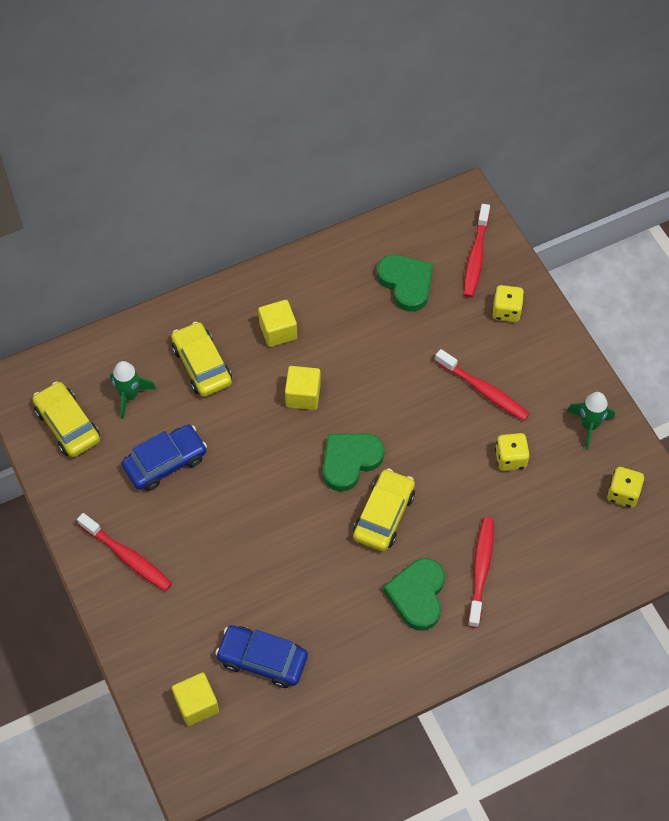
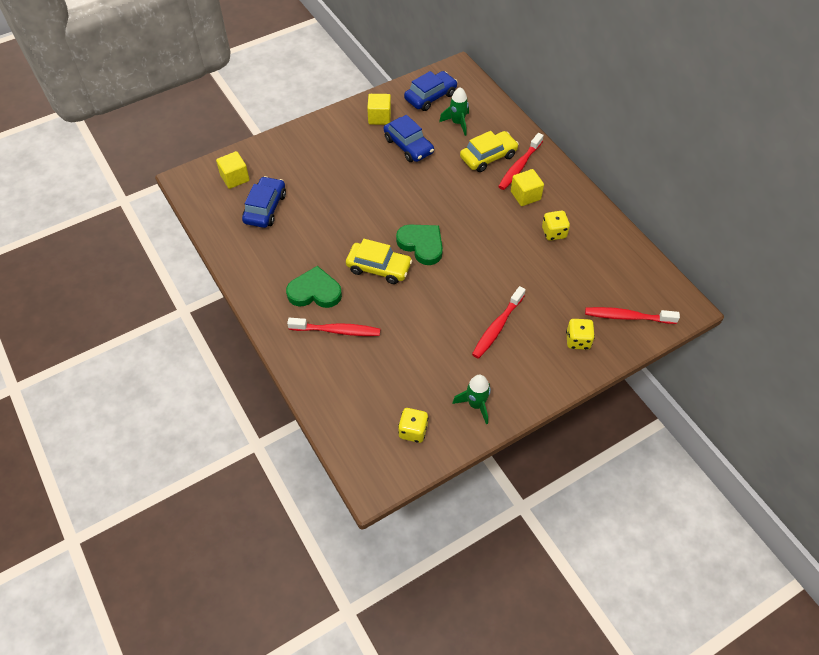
camera: 85 degrees right, 5 degrees down
(67, 425) = (430, 96): yellow car -> blue car
(127, 557) = (337, 135): red toothbrush -> red toothbrush (519, 166)
(303, 395) = (473, 214): yellow cube -> yellow cube (379, 117)
(406, 283) = (588, 270): green heart -> none
(510, 458) = (436, 347): yellow dice -> yellow dice (554, 233)

